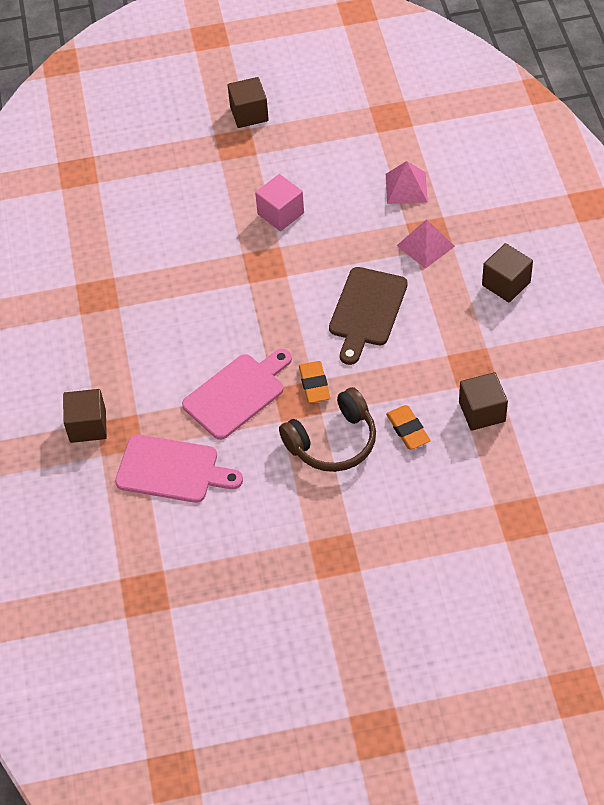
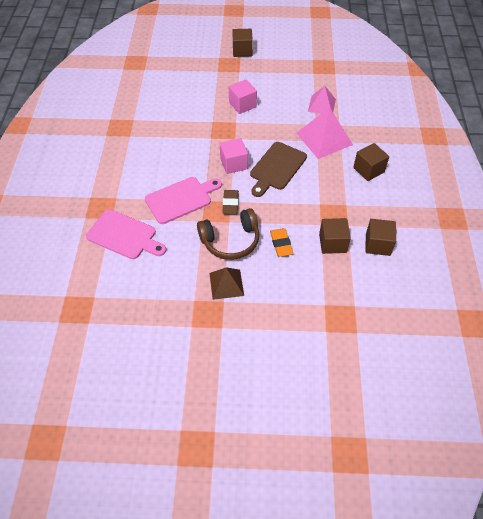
camera: 10 degrees right, 0 degrees up
(88, 426) = (84, 198): brown cube -> brown cube (378, 244)
(299, 318) = (234, 164): none -> pink cube
(314, 384) = (230, 203): orange eraser -> brown eraser
(347, 507) = (226, 284): none -> brown pyramid
(425, 246) = (324, 138): pink pyramid -> pink pyramid, size x1.58

